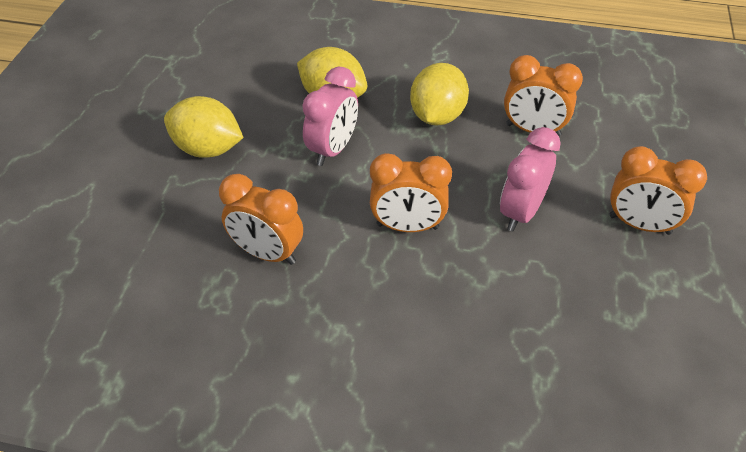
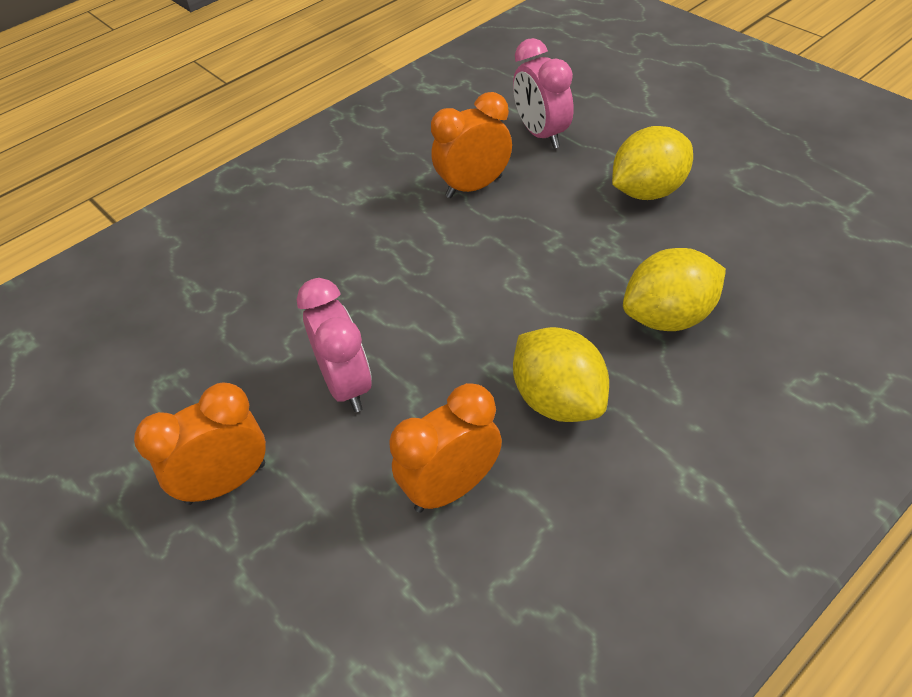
camera: 130 degrees right, 0 degrees up
(332, 149) = (573, 279): pink clock -> pink clock (541, 134)
(407, 226) = (416, 286): orange clock -> none

